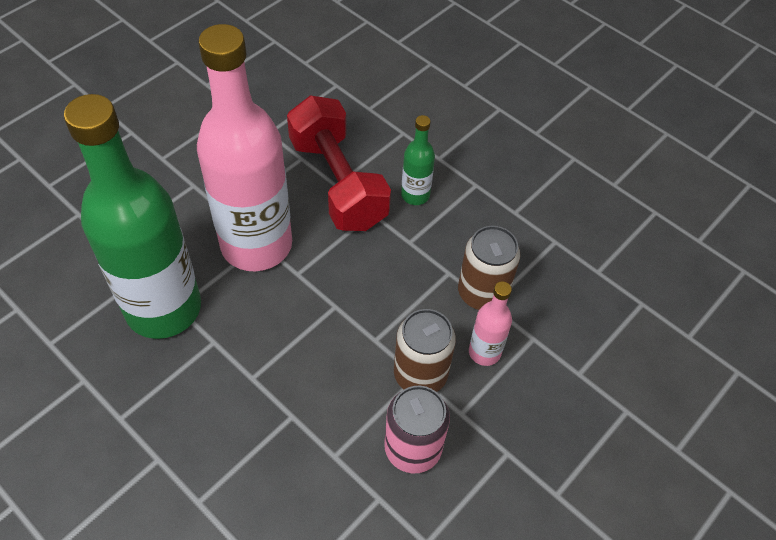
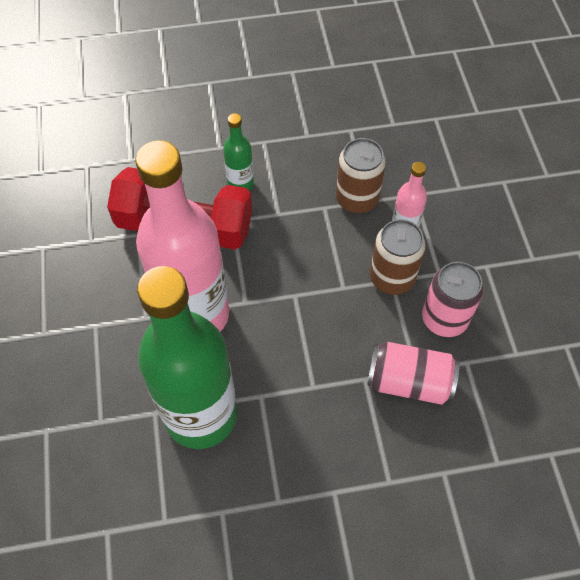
camera: 50 degrees left, 5 degrees up
(317, 457) = (409, 382): none -> pink can

